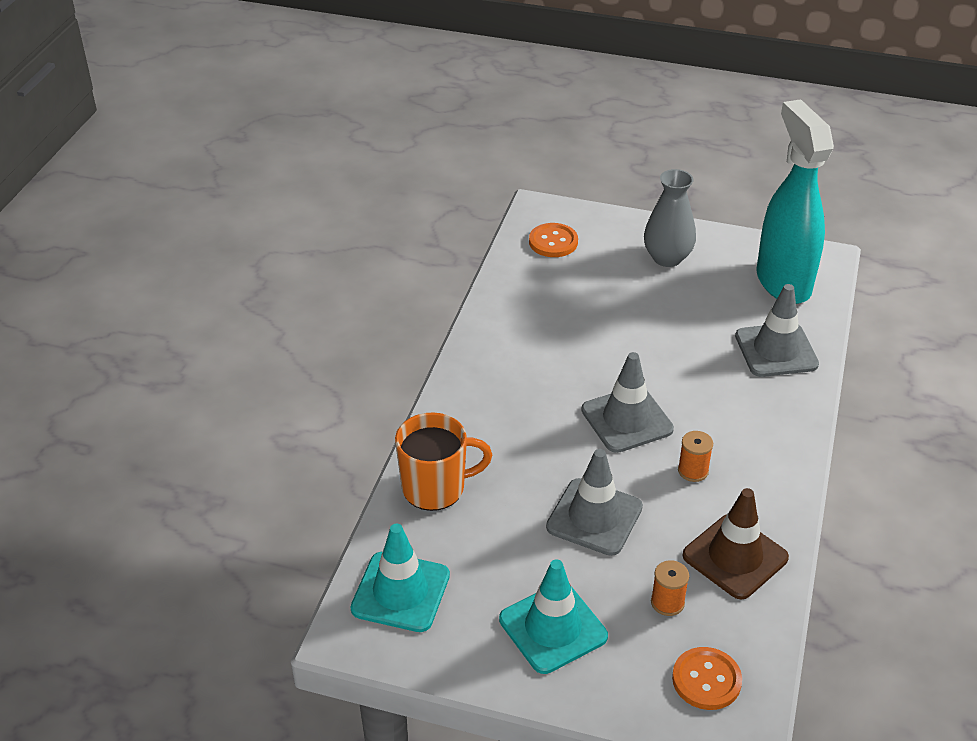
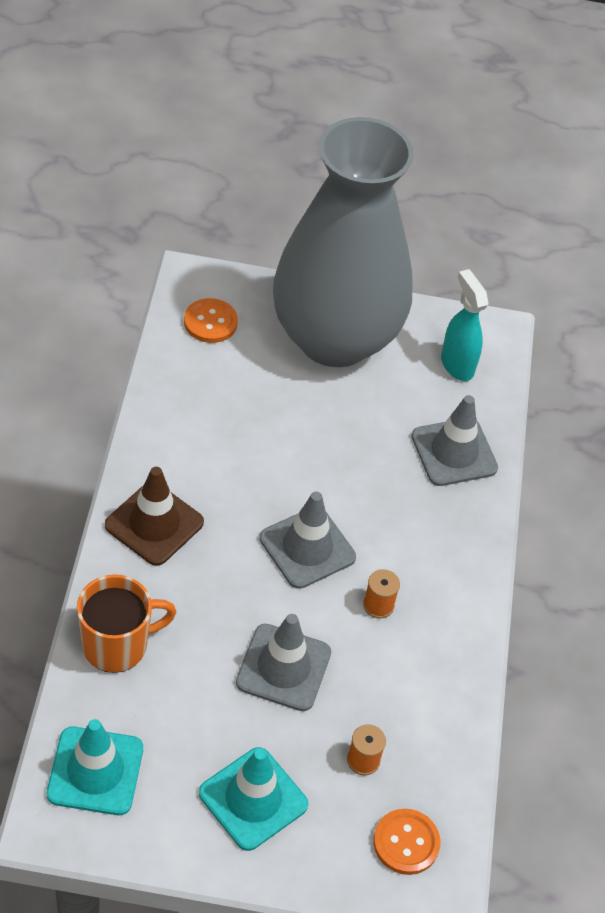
camera: 15 degrees left, 10 degrees up
(667, 258) = (334, 338): grey vase -> grey vase, size x2.45
(735, 557) = (425, 703): brown traffic cone -> brown traffic cone (154, 524)
(782, 282) = (456, 365): turquoise spray bottle -> turquoise spray bottle, size x0.57

